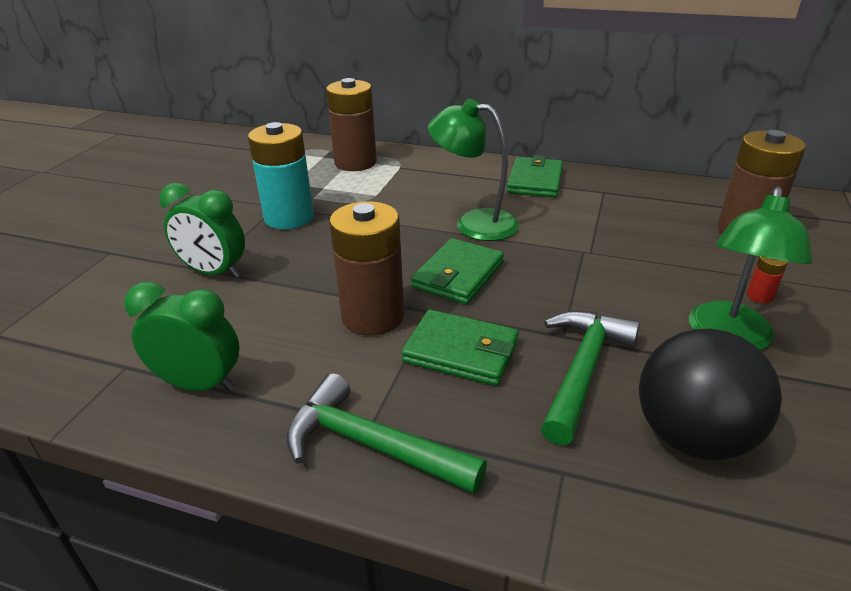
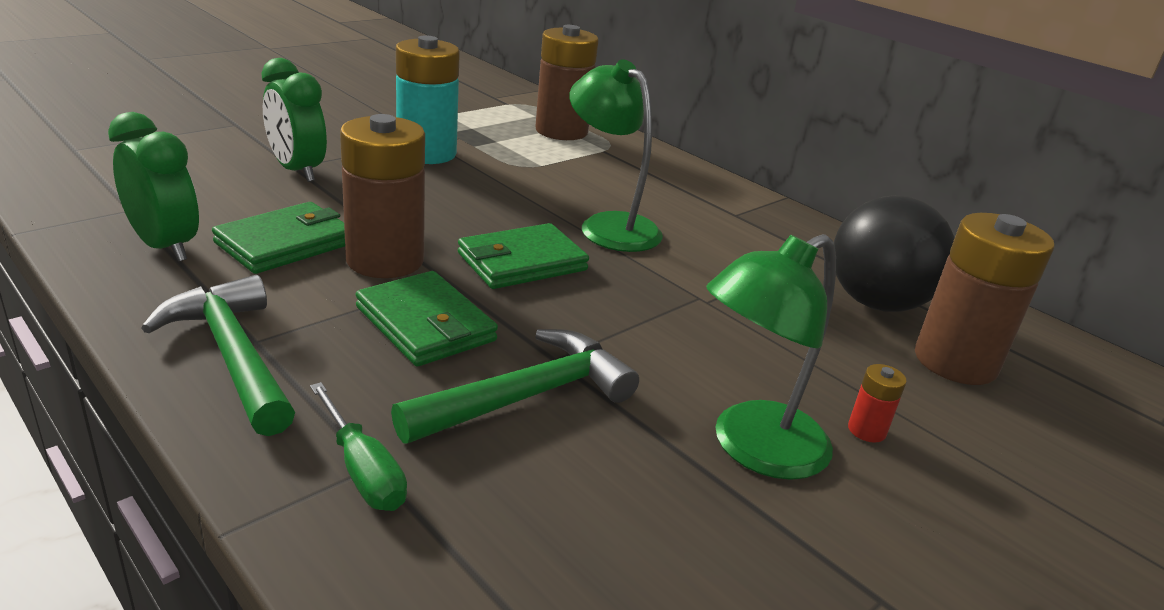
camera: 25 degrees right, 5 degrees down
(535, 181) = (743, 214): green wallet -> green wallet (285, 243)
(563, 479) = (363, 470): none -> green screwdriver
(692, 436) = (558, 510): black ball -> black ball (876, 303)

